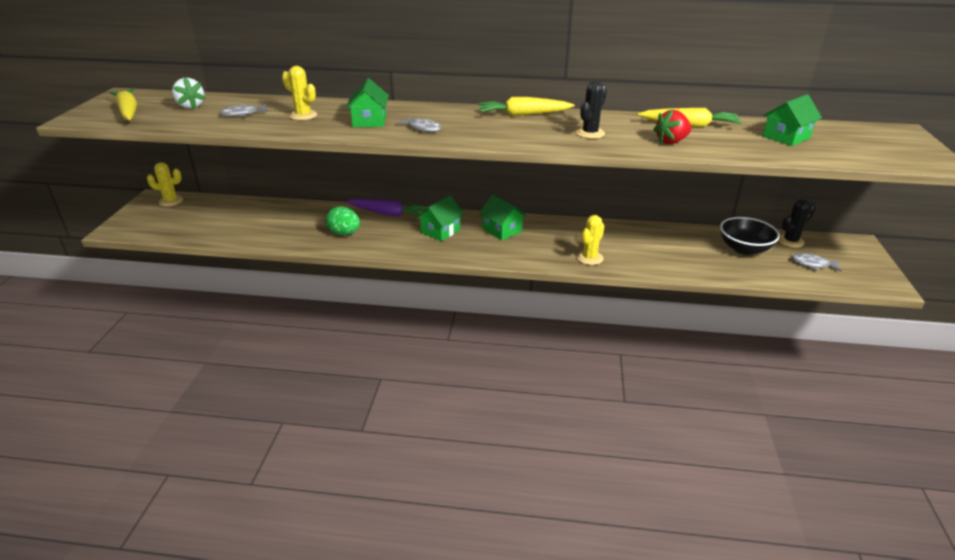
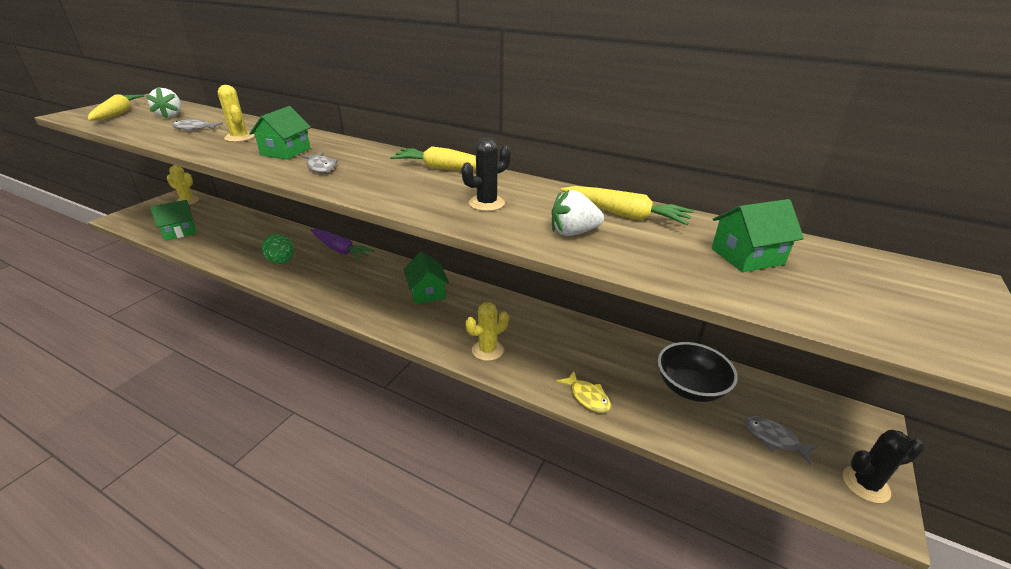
camera: 20 degrees right, 0 degrees up
(440, 231) = (367, 279): green house -> green house (179, 232)
(671, 141) = (573, 232): red strawberry -> white strawberry
(684, 269) = (587, 397): none -> yellow fish
(790, 241) = (765, 393): black cactus -> black cactus (865, 484)

